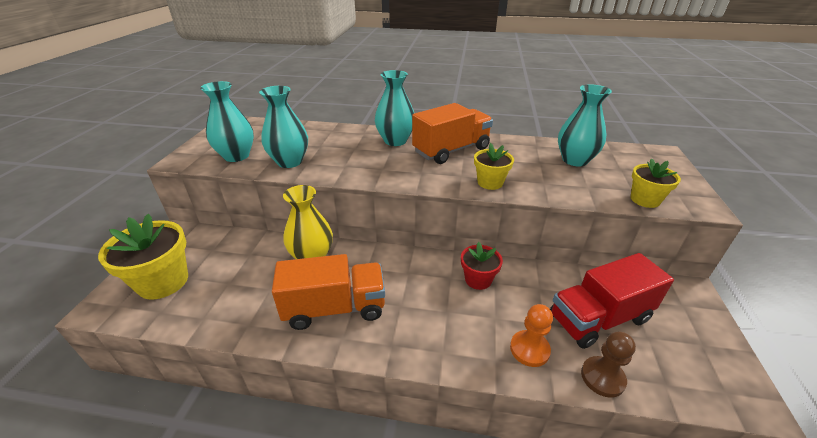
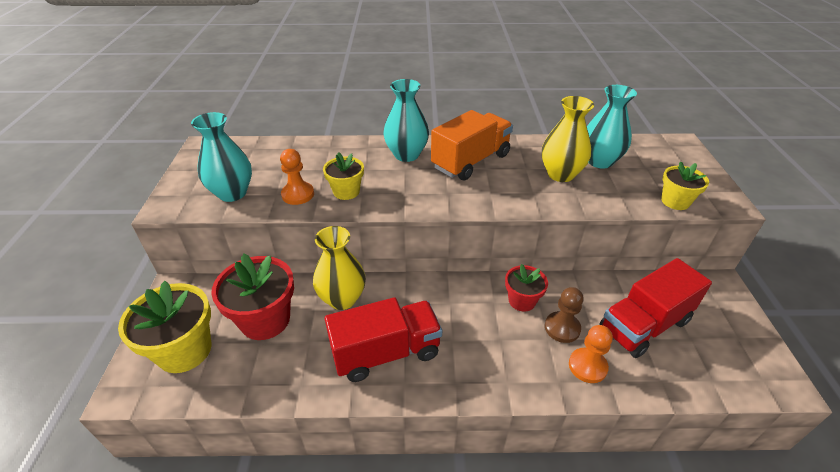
camera: 10 degrees left, 5 degrees up
(239, 266) = (265, 320): none -> red flower pot
(289, 162) = (298, 194): turquoise vase -> orange pawn
(335, 308) = (386, 353): orange truck -> red truck
(490, 182) = (522, 198): yellow flower pot -> yellow flower pot (346, 191)
(533, 167) = (560, 174): none -> yellow vase
(602, 377) = (658, 383): brown pawn -> brown pawn (562, 328)

